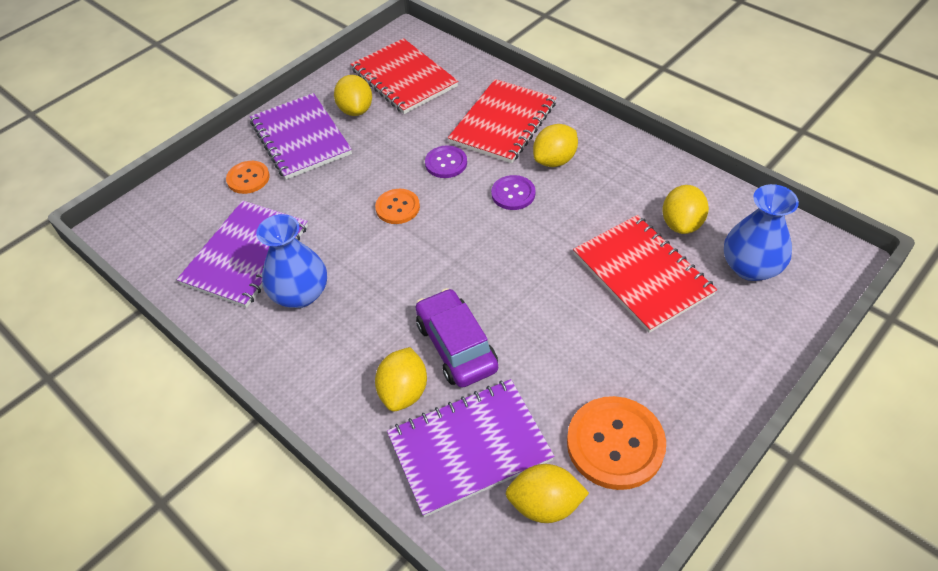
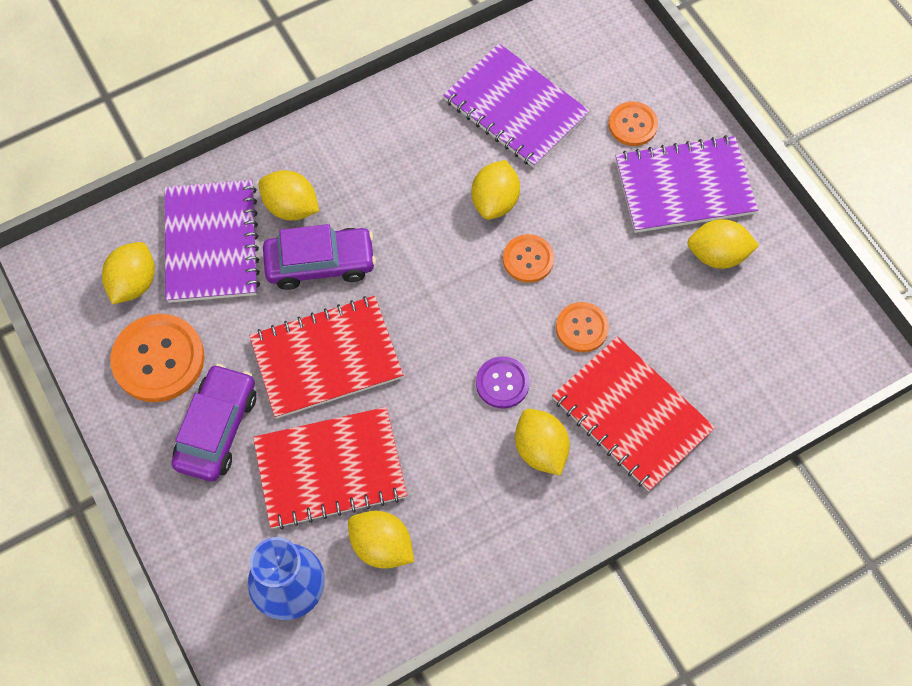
camera: 105 degrees right, 15 degrees up
(300, 294) = (443, 146): blue vase -> none
(349, 242) = (495, 201): none -> yellow lemon
(404, 78) = (765, 325): red notebook -> red notebook (326, 358)
(446, 163) = (582, 328): purple button -> orange button
(654, 367) = (217, 428): none -> purple car

